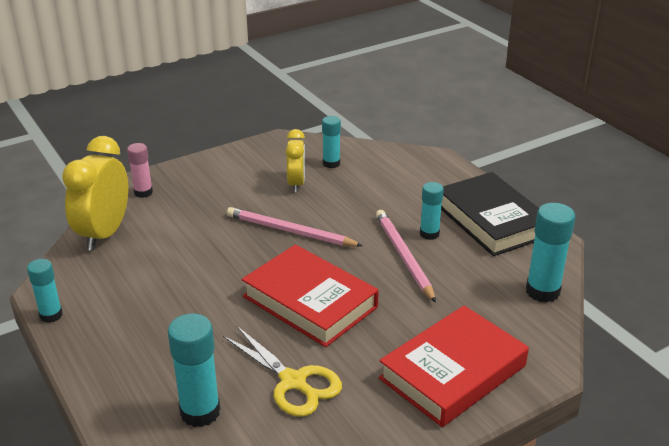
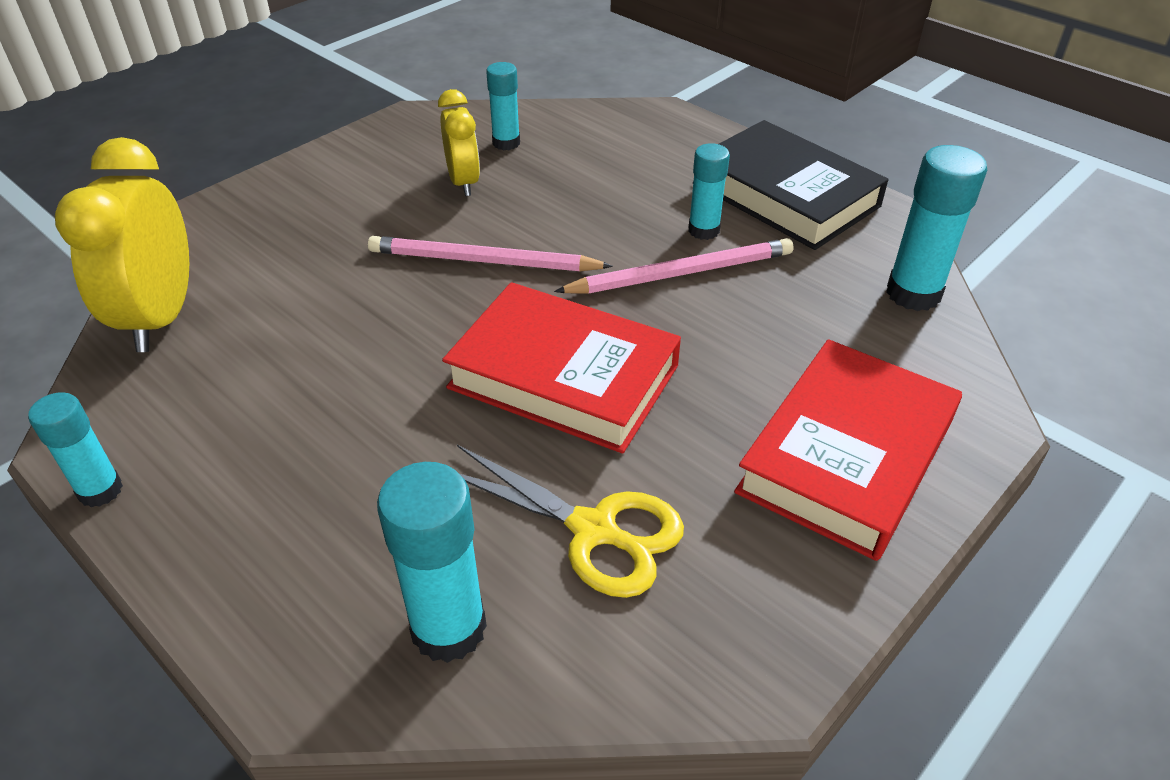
camera: 15 degrees left, 10 degrees up
(143, 192) = (210, 234): pink glue stick -> none
(403, 256) = (681, 273): pink pencil -> pink pencil turned 105 degrees clockwise

